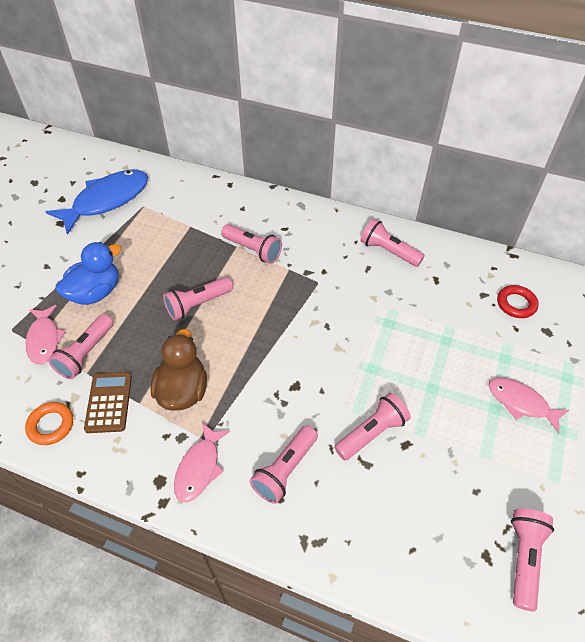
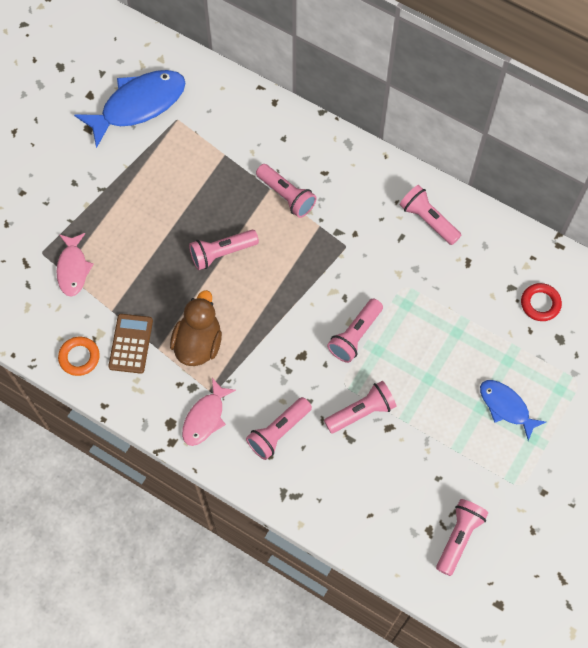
camera: 10 degrees right, 15 degrees up
(86, 353) = (111, 290): pink flashlight -> pink flashlight (355, 335)
(96, 292) = (123, 223): blue duck -> none
(521, 403) = (506, 407): pink fish -> blue fish

